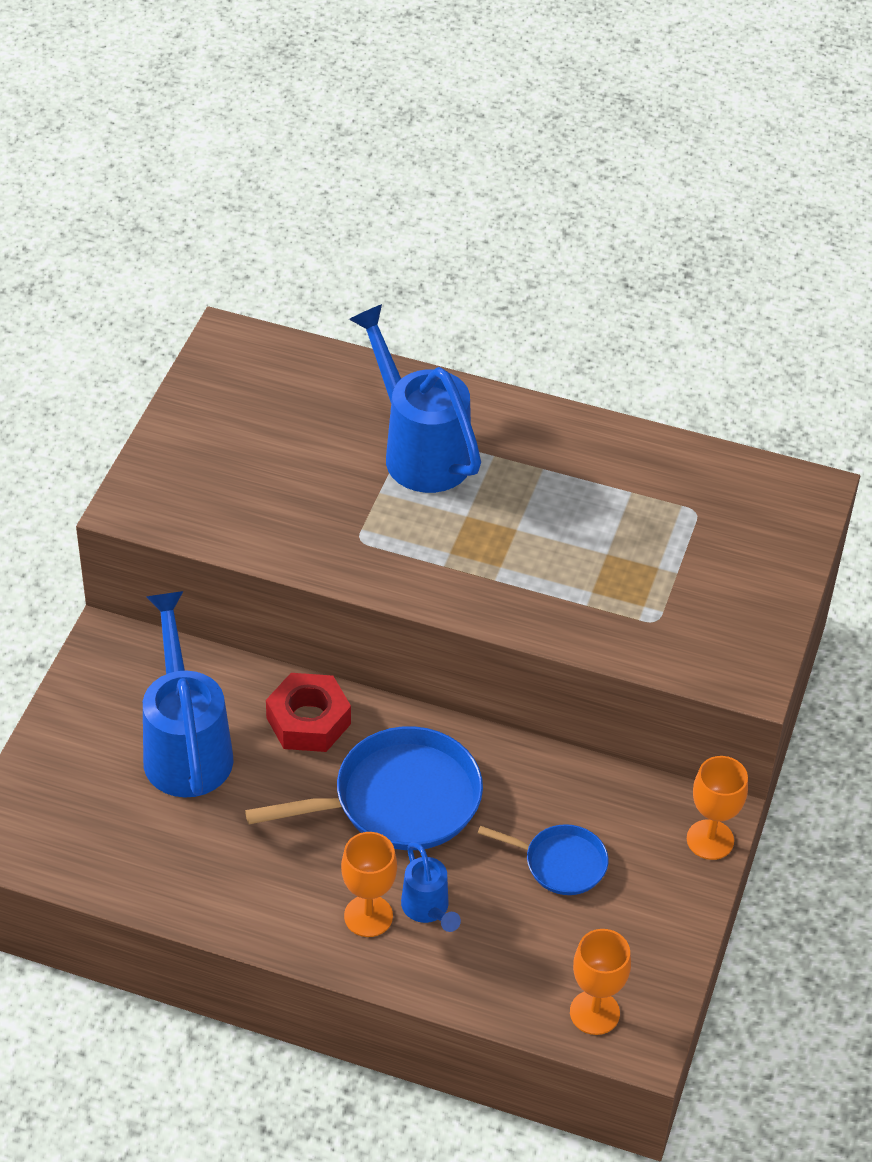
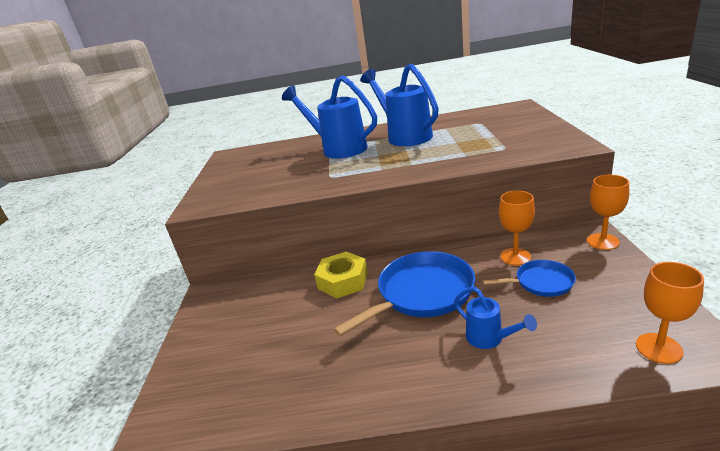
camera: 15 degrees left, 20 degrees down
(186, 745) = (275, 320): blue watering can -> blue watering can (404, 136)
(308, 721) = (343, 281): red nut -> yellow nut
(368, 916) = (455, 360): orange goblet -> orange goblet (515, 257)

